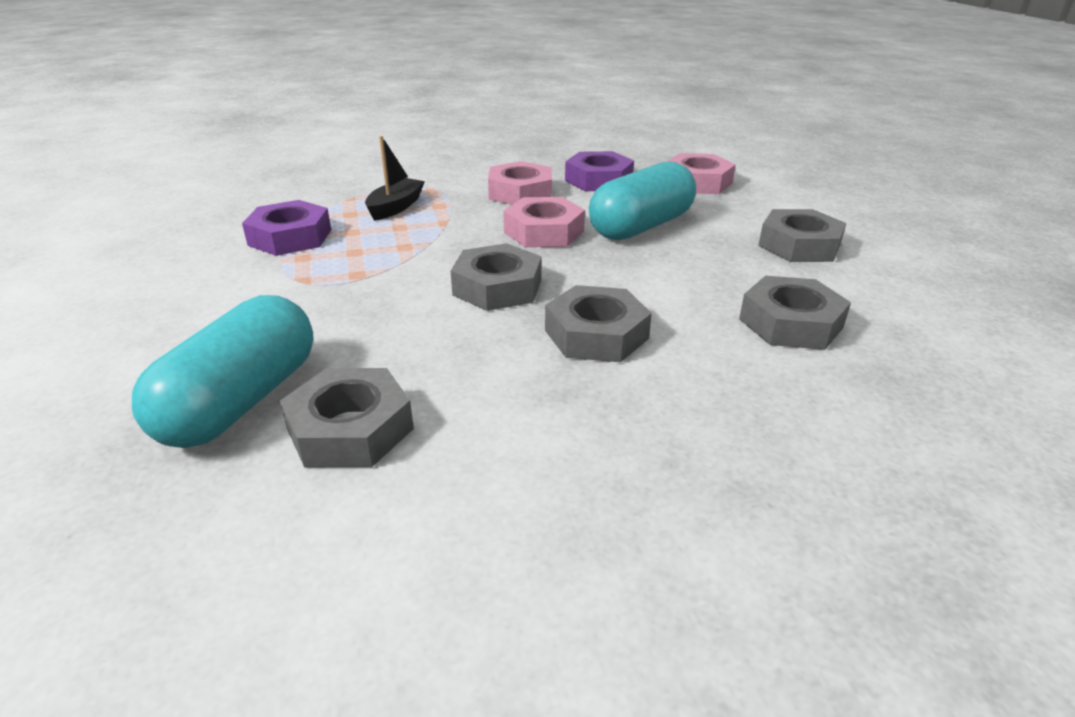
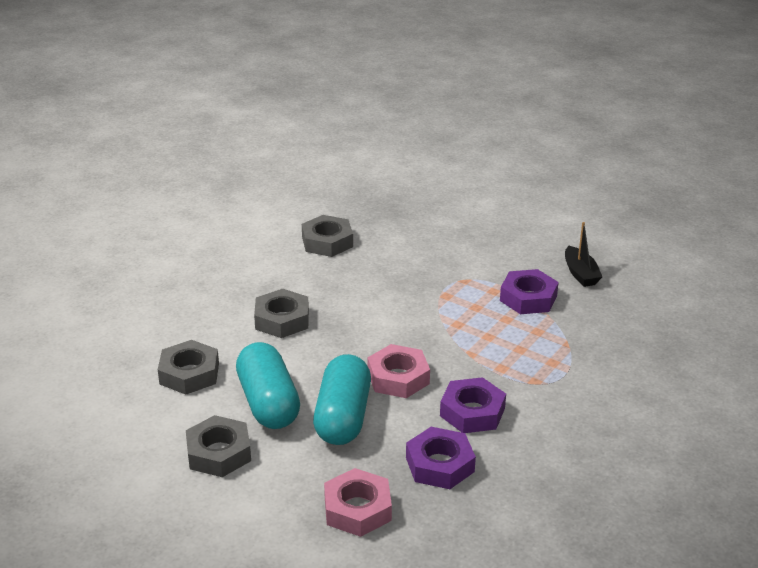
camera: 140 degrees right, 0 degrees up
(241, 401) = (381, 231): turquoise capsule -> turquoise capsule (268, 403)
(395, 207) = (523, 351): black boat -> black boat (580, 274)
(497, 287) = (364, 322): grey nut -> none
(520, 193) = (472, 412): pink nut -> purple nut

